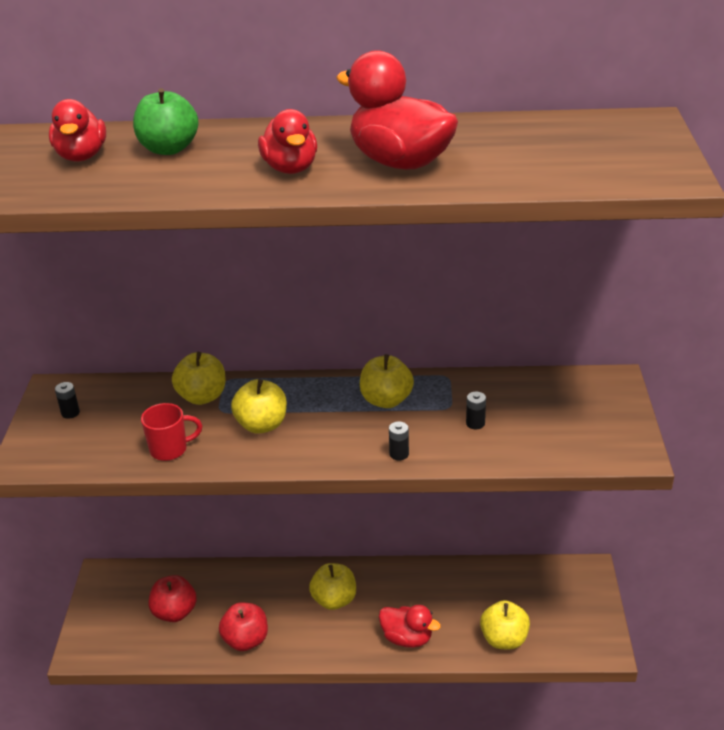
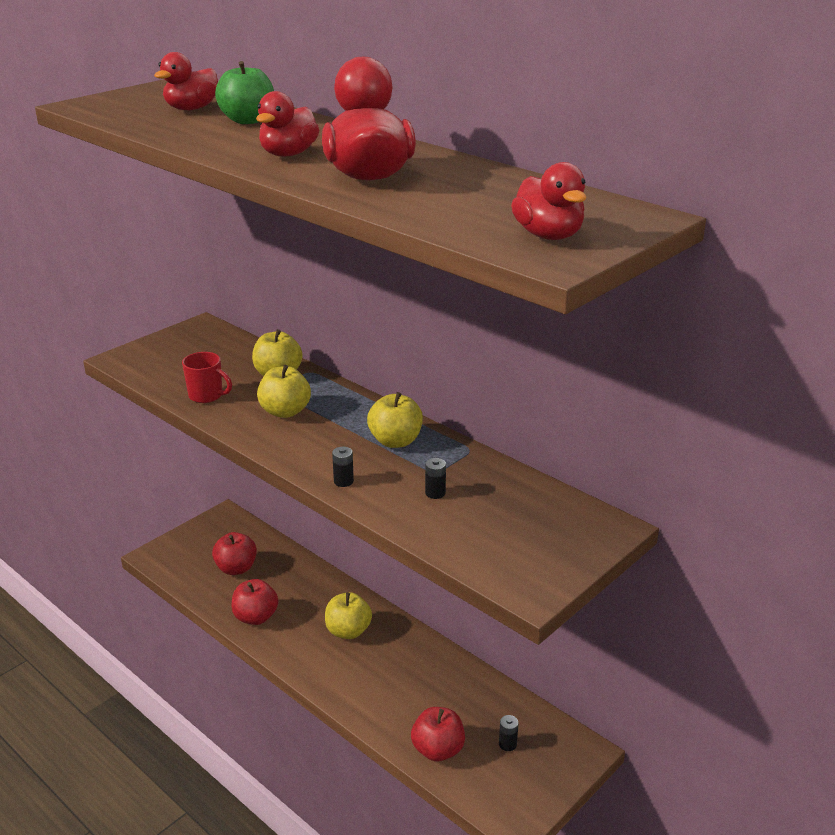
camera: 40 degrees right, 5 degrees down
(70, 413) = (188, 344): black battery -> black battery (507, 744)
(407, 638) = (365, 695): red duck -> red duck (548, 236)
(504, 639) = (438, 750): yellow apple -> red apple

